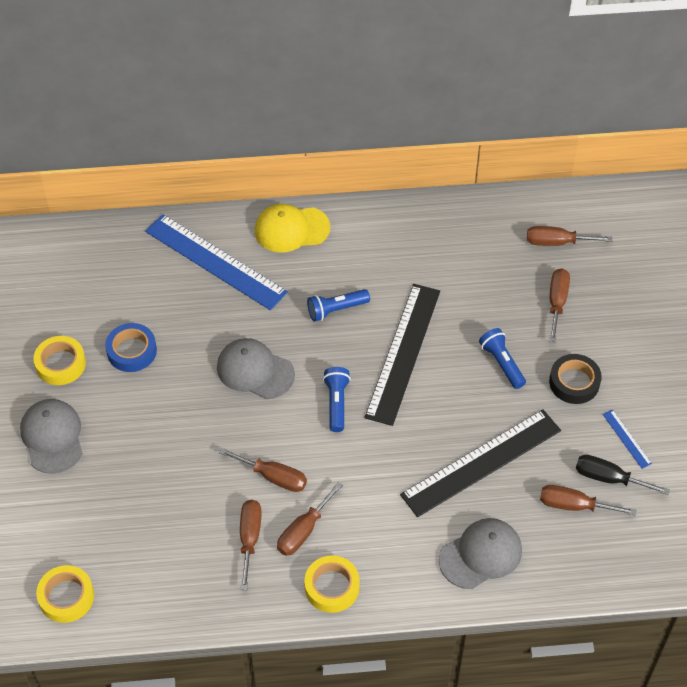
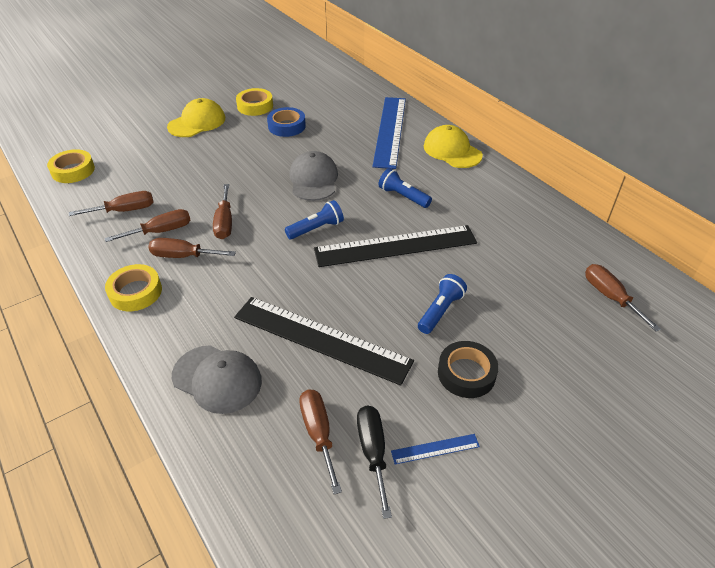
camera: 60 degrees right, 10 degrees down
(52, 437) = (197, 122): grey cap -> yellow cap
(557, 302) = (544, 323): brown screwdriver -> brown screwdriver (124, 210)
(626, 439) = (435, 449): blue ruler -> blue ruler turned 45 degrees clockwise

